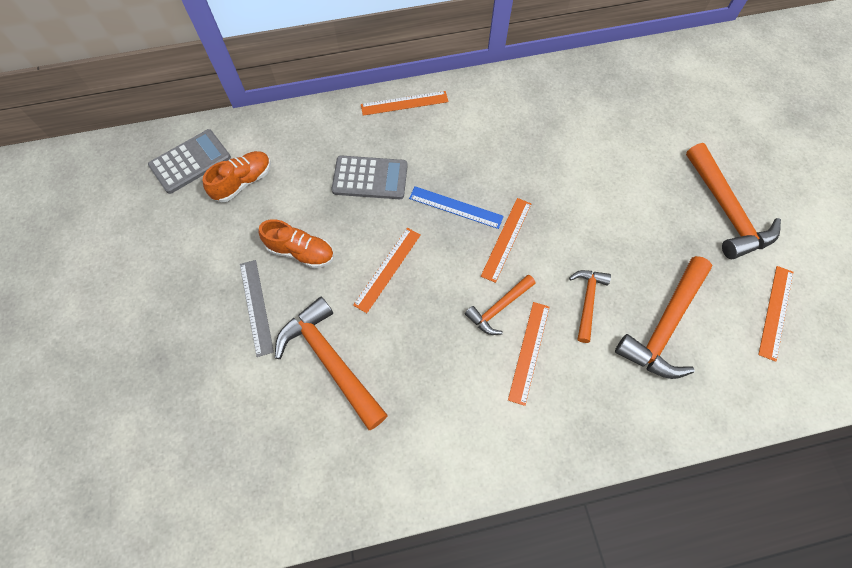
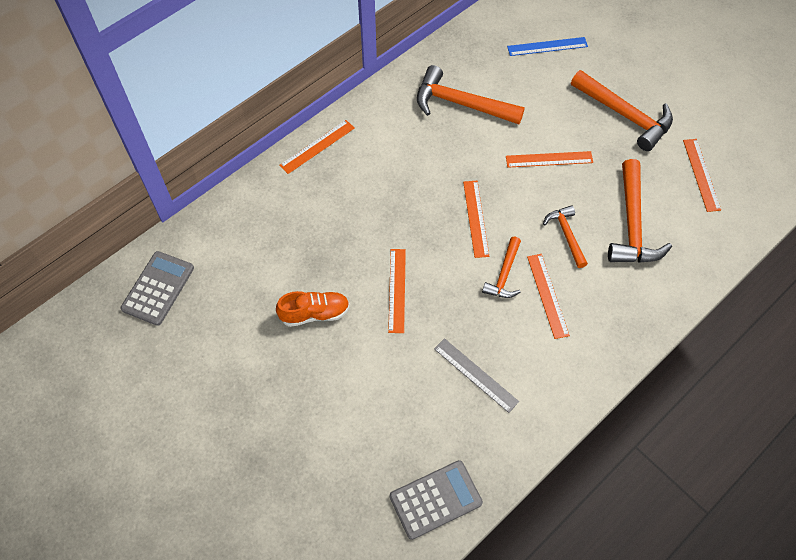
camera: 30 degrees left, 5 degrees down
(243, 182) = (221, 282): orange shoe -> none
(256, 307) = (308, 376): grey ruler -> grey ruler (475, 375)
(330, 360) = (400, 384): orange hammer -> orange hammer (461, 104)
(370, 178) = (331, 224): grey calculator -> grey calculator (435, 499)
(455, 207) = (419, 213): blue ruler -> blue ruler (547, 47)
(617, 217) = (549, 159): none -> orange ruler

